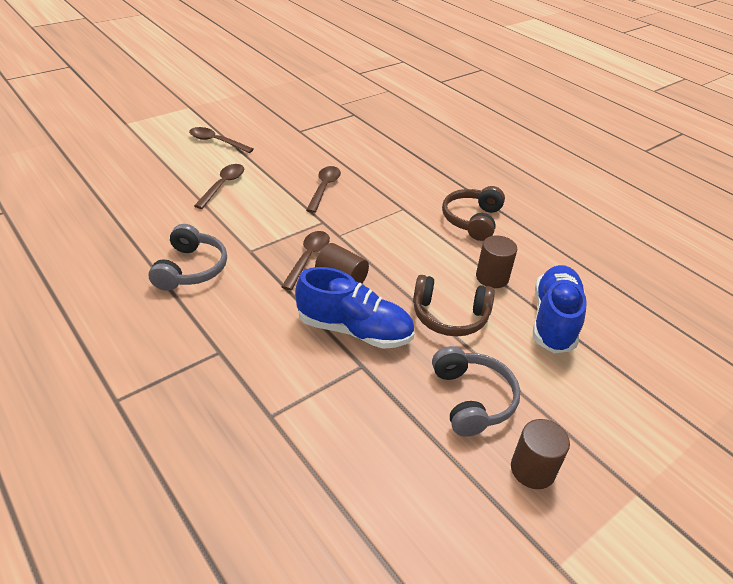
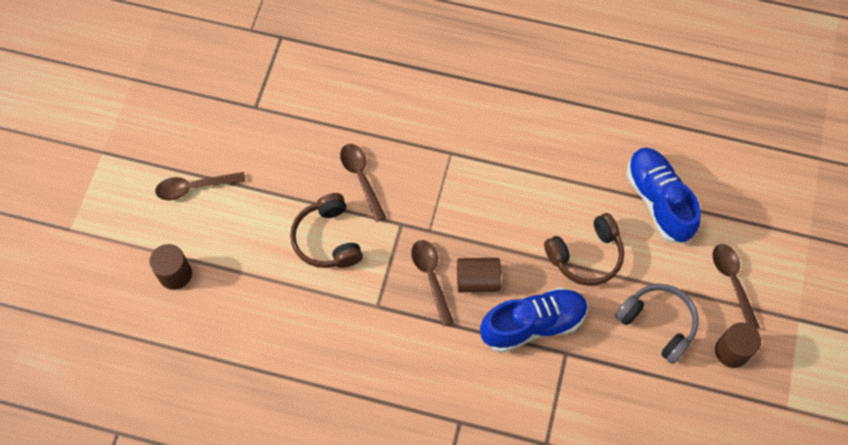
camera: 35 degrees left, 25 degrees up
(191, 269) = (353, 363): grey headphones -> none
(223, 185) = (270, 245): brown spoon -> brown spoon (732, 282)
(472, 220) = (518, 125): brown headphones -> brown headphones (327, 239)
(492, 277) = (584, 187): brown cylinder -> brown cylinder (175, 274)

